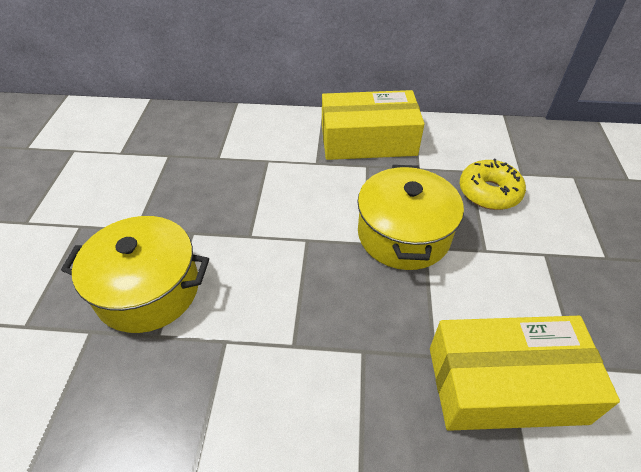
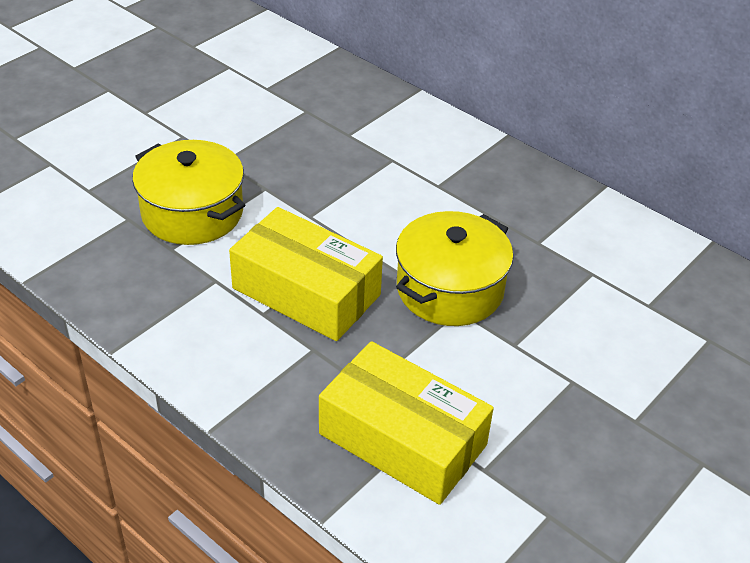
camera: 35 degrees right, 5 degrees down
(368, 140) = (516, 190): yellow box -> yellow box (306, 291)
(489, 192) = (586, 302): yellow donut -> none

